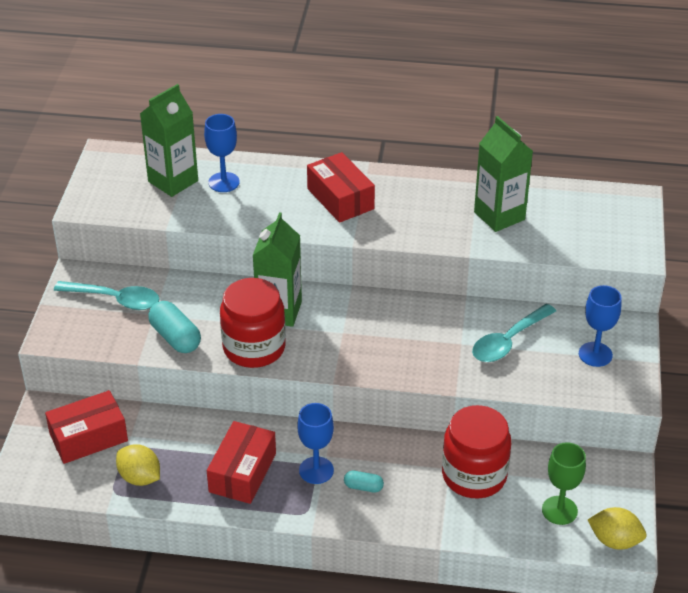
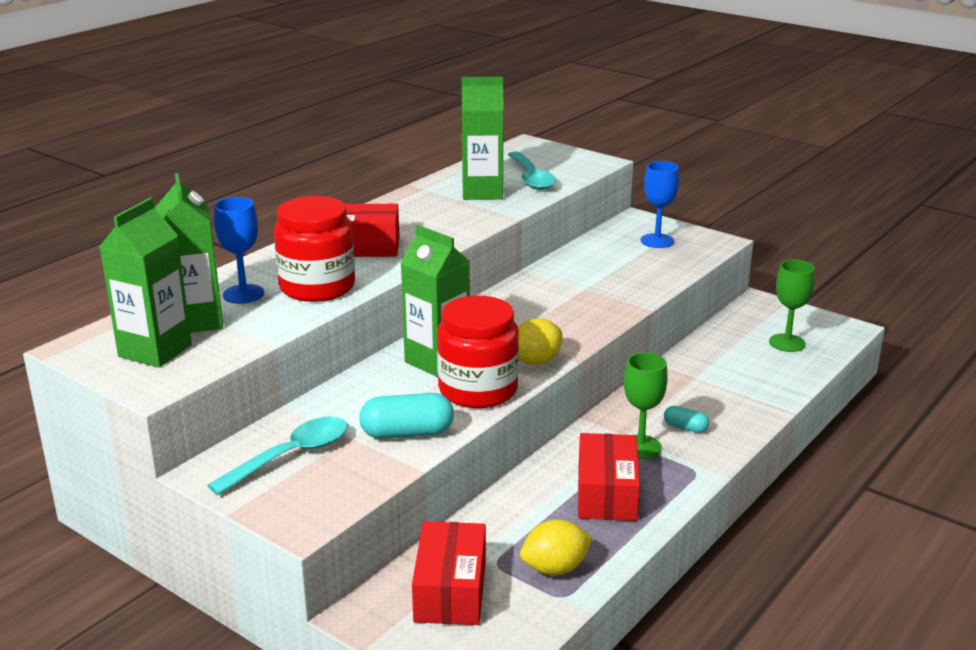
camera: 60 degrees left, 15 degrees down
(124, 185) = (155, 351): none -> green carton
(242, 472) = (607, 493): red box -> red box turned 45 degrees clockwise
(316, 470) = (640, 447): blue goblet -> green goblet
(363, 487) = (685, 427): turquoise capsule -> turquoise capsule turned 75 degrees clockwise
(474, 475) = (714, 367): red jar -> red jar (317, 287)
(508, 341) = (604, 268): turquoise spoon -> turquoise spoon (531, 178)
(614, 541) = (838, 331): yellow lemon -> yellow lemon (536, 361)

